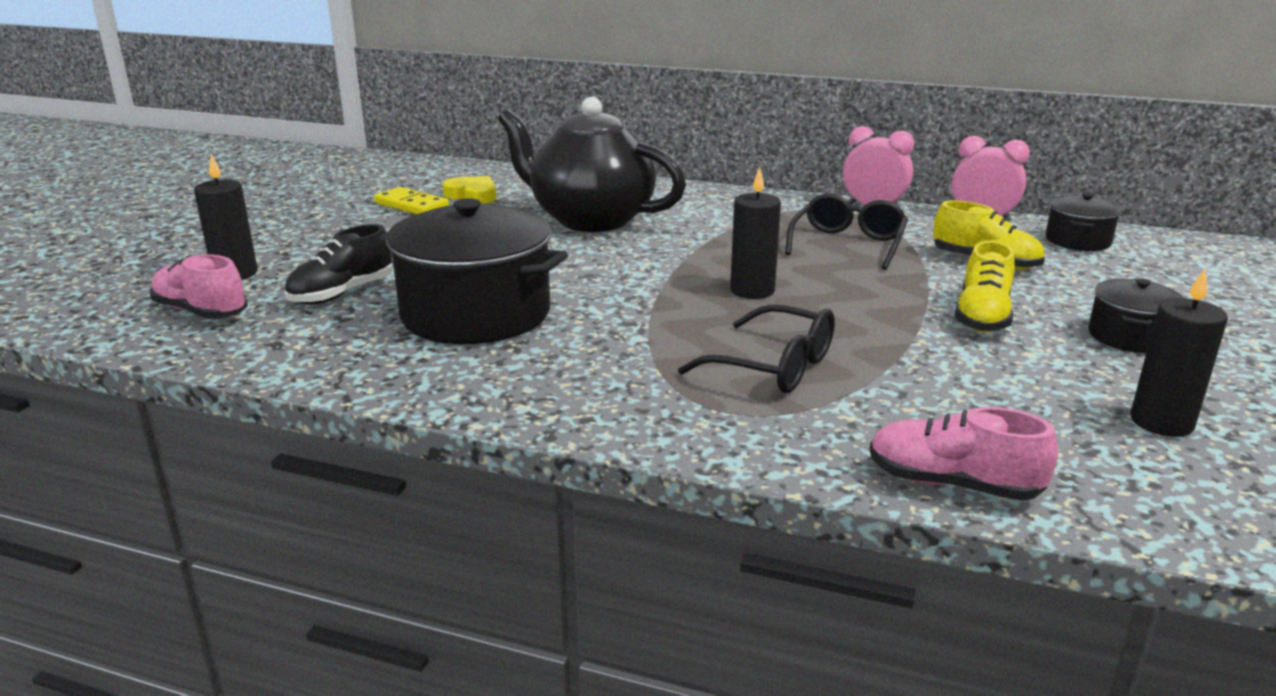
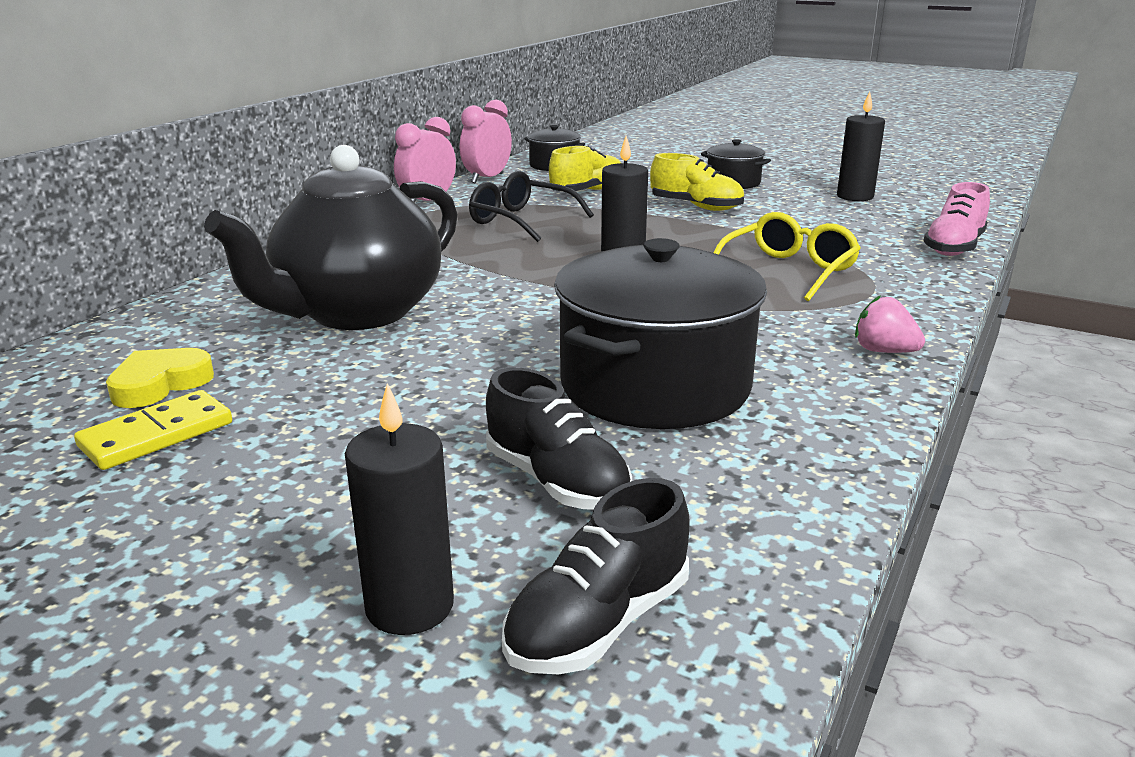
camera: 80 degrees left, 0 degrees up
(201, 312) = (598, 623): pink shoe -> black shoe
(558, 407) = (883, 351): none -> pink strawberry
(774, 367) = (788, 271): black glasses -> yellow glasses

